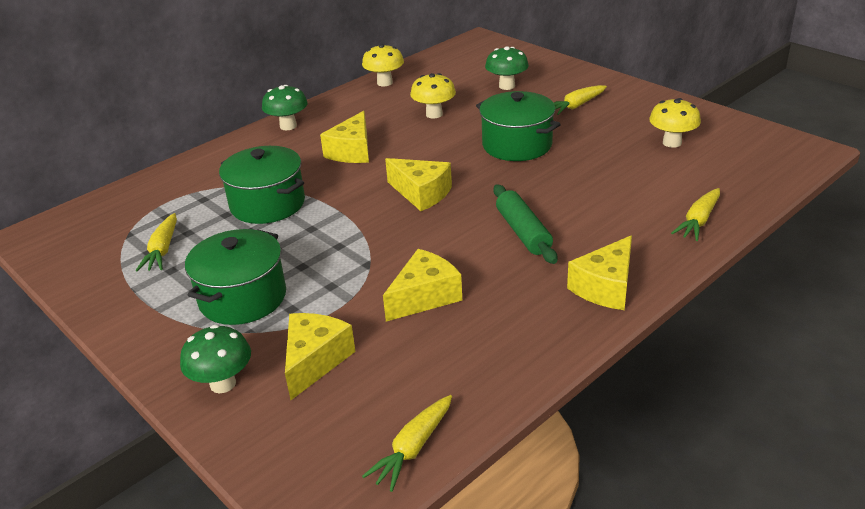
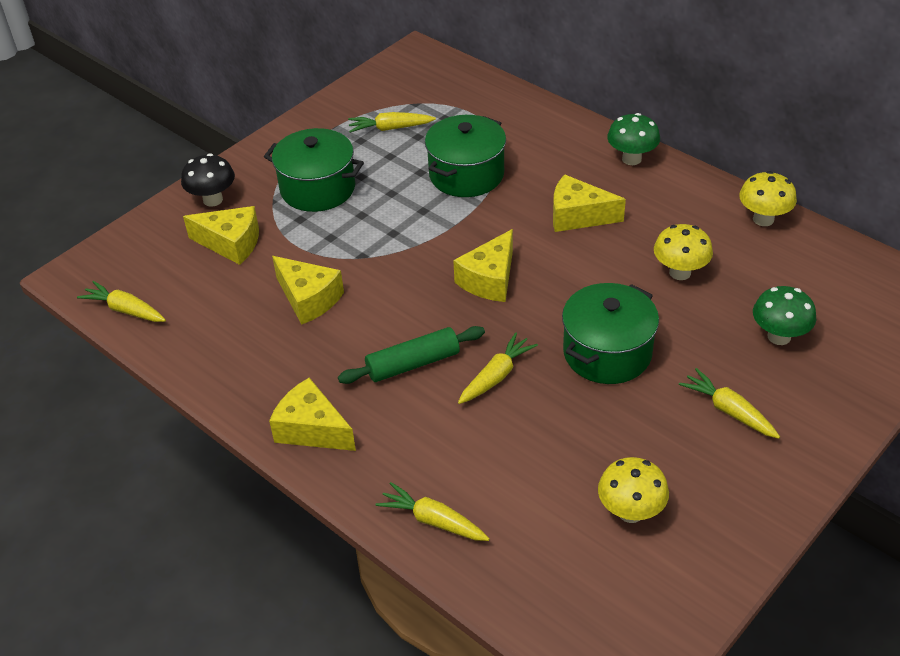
camera: 85 degrees right, 10 degrees up
(223, 384) = (213, 200): green mushroom -> black mushroom
(539, 191) = (496, 376): none -> yellow carrot

